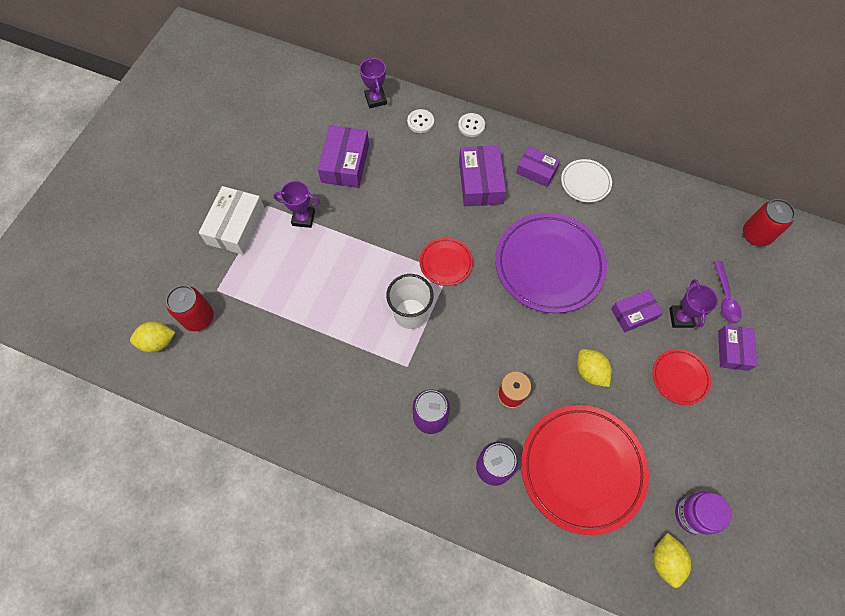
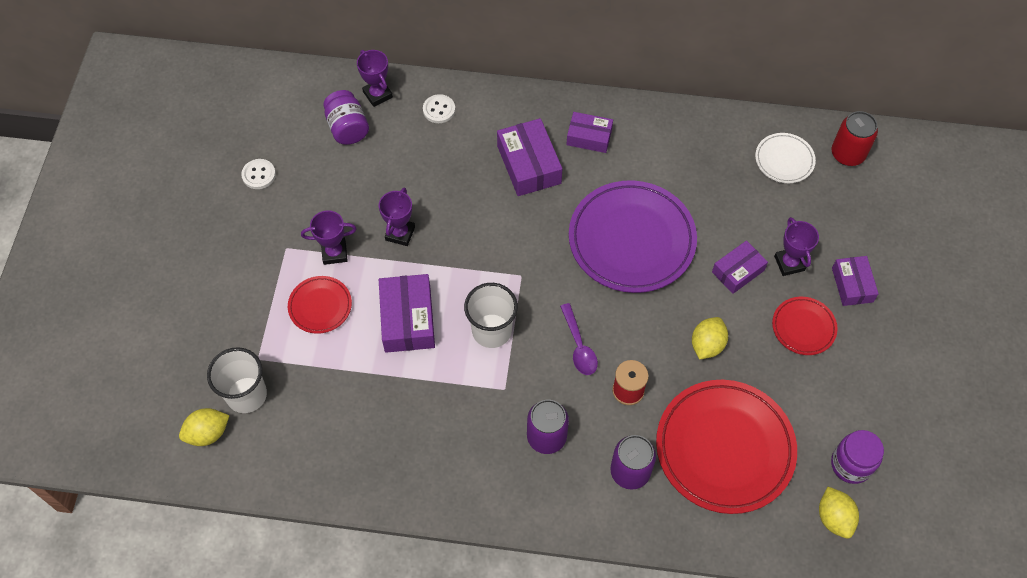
camera: 15 degrees left, 5 degrees down
(198, 317) = (246, 395): red can -> white cup
(236, 226) = (257, 281): white box -> none
(344, 121) = (348, 128): none -> purple jar
(345, 163) = (364, 178): purple box -> purple box (408, 319)
(360, 214) = (400, 233): none -> purple trophy
(446, 263) = (515, 265): red plate -> red plate (320, 306)
(471, 126) = (500, 101): white button -> white button (259, 175)
(585, 182) = (647, 138): white plate -> white plate (784, 160)
(590, 372) = (707, 345): yellow lemon -> yellow lemon turned 75 degrees clockwise
(725, 298) = (831, 230): purple spoon -> purple spoon (579, 346)

